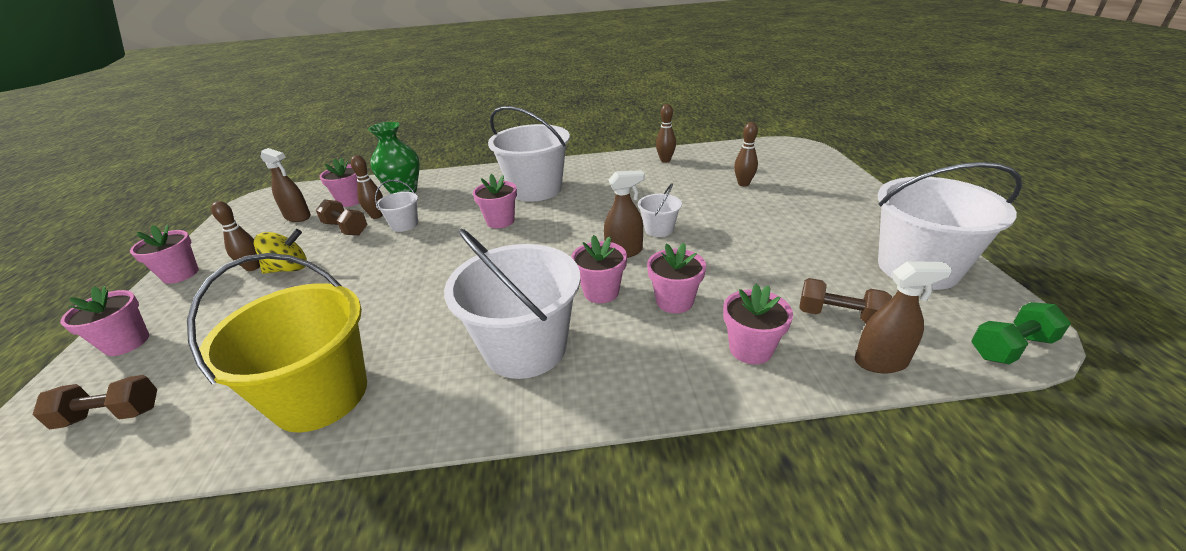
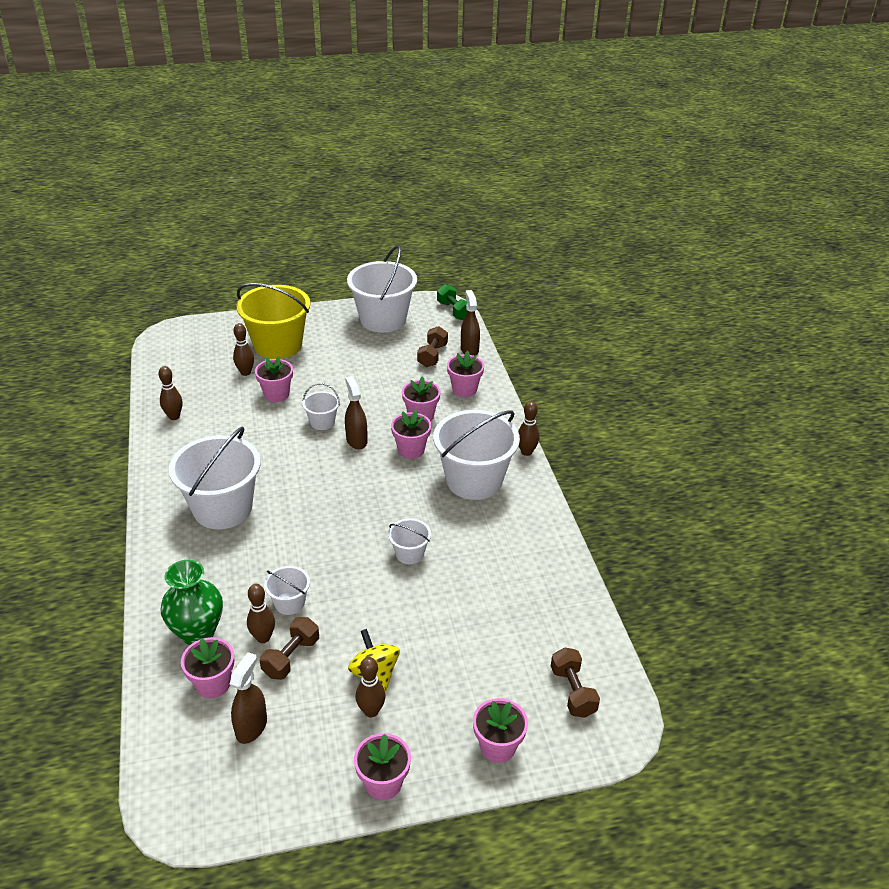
camera: 100 degrees left, 5 degrees up
(321, 395) = (532, 572): yellow bucket -> yellow bucket (278, 345)
(421, 289) = (409, 553): none -> white bucket
(500, 221) = (292, 525): pink flower pot -> pink flower pot (276, 394)
(578, 418) = (526, 452): none -> brown bowling pin

